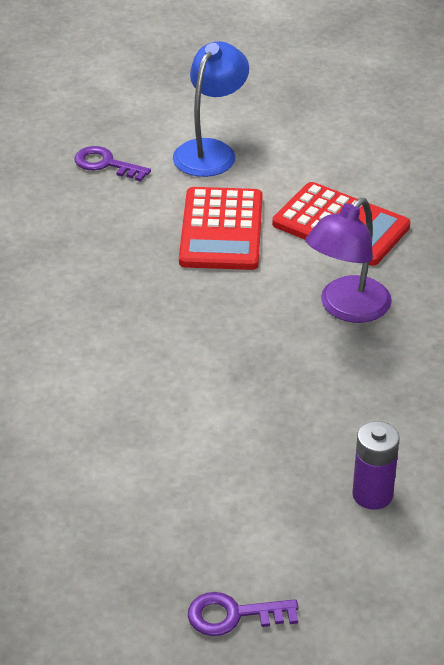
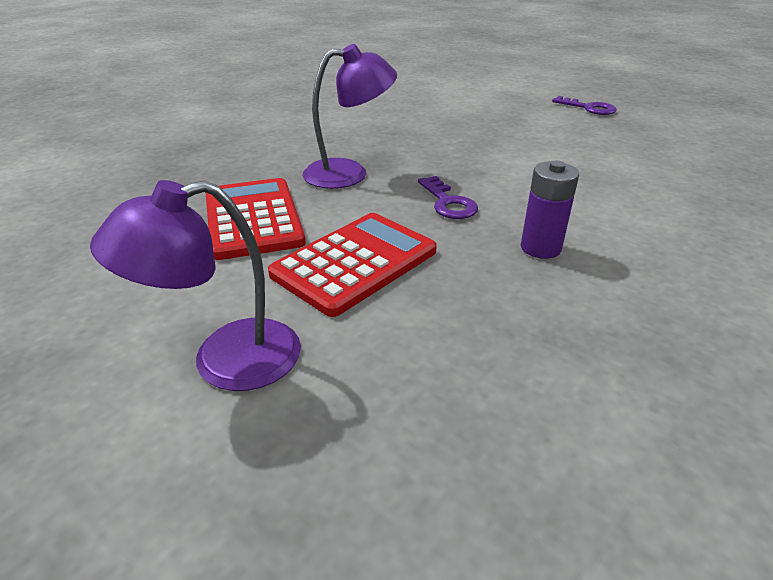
camera: 140 degrees left, 5 degrees down
(105, 164) = (380, 426): purple key -> purple key (448, 203)
(210, 151) = (225, 360): blue lamp -> purple lamp
(372, 495) = (466, 113): purple battery -> purple battery (540, 248)

